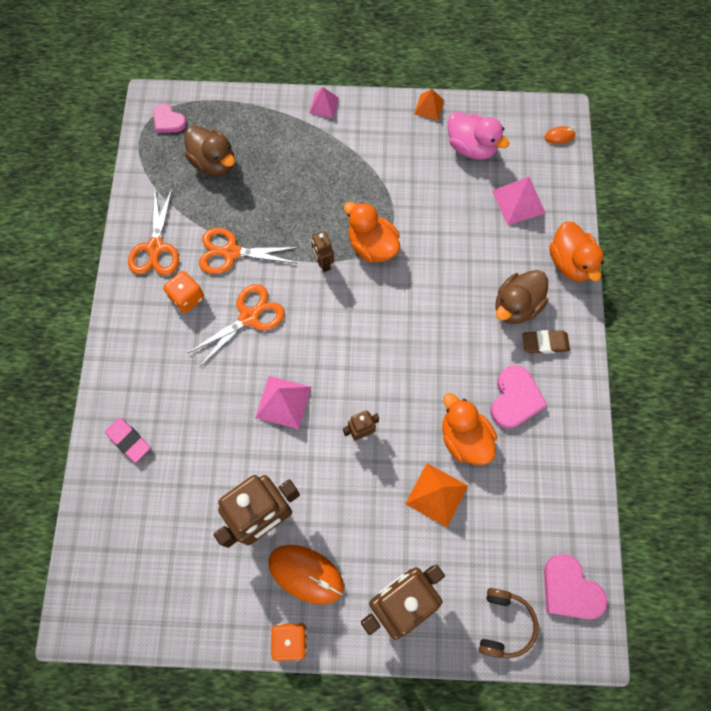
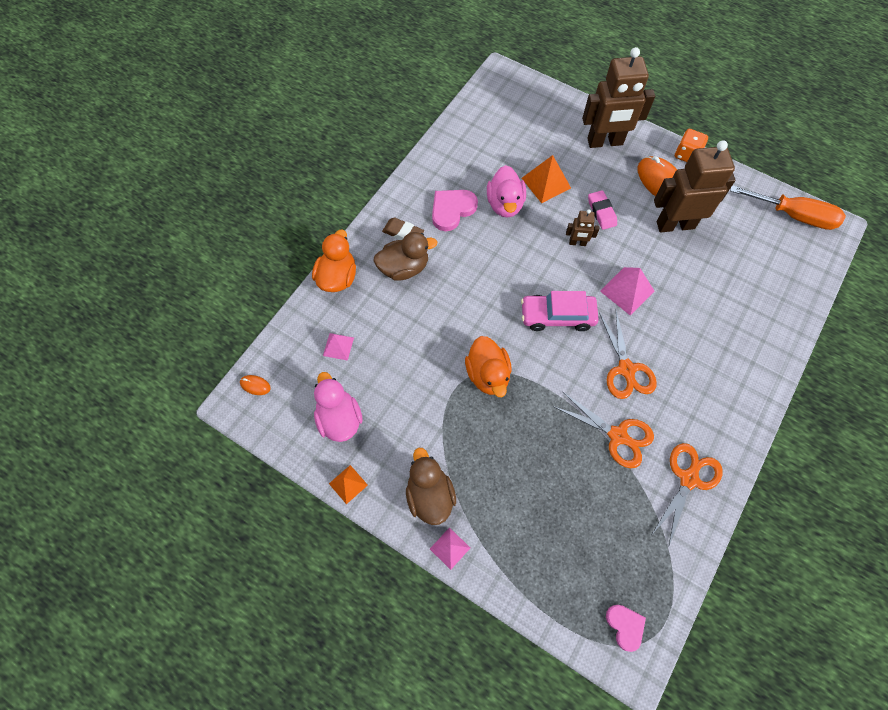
camera: 150 degrees left, 5 degrees down
(128, 440) = (763, 323): pink eraser -> pink eraser (601, 212)
(129, 613) = (793, 216): none -> orange screwdriver
(187, 297) = (675, 414): orange dice -> none
(214, 162) = (595, 543): brown duck -> brown duck (430, 495)
(249, 317) = (626, 369): orange scissors -> orange scissors turned 90 degrees counterclockwise
(323, 263) = (539, 382): brown robot -> none
(339, 336) = (557, 316): none -> pink car
(464, 438) = (505, 204): orange duck -> pink duck
(504, 624) = (546, 104): brown headphones -> none
(518, 201) = (338, 346): pink pyramid -> pink pyramid, size x0.63
(570, 589) = (494, 101): pink heart -> none

